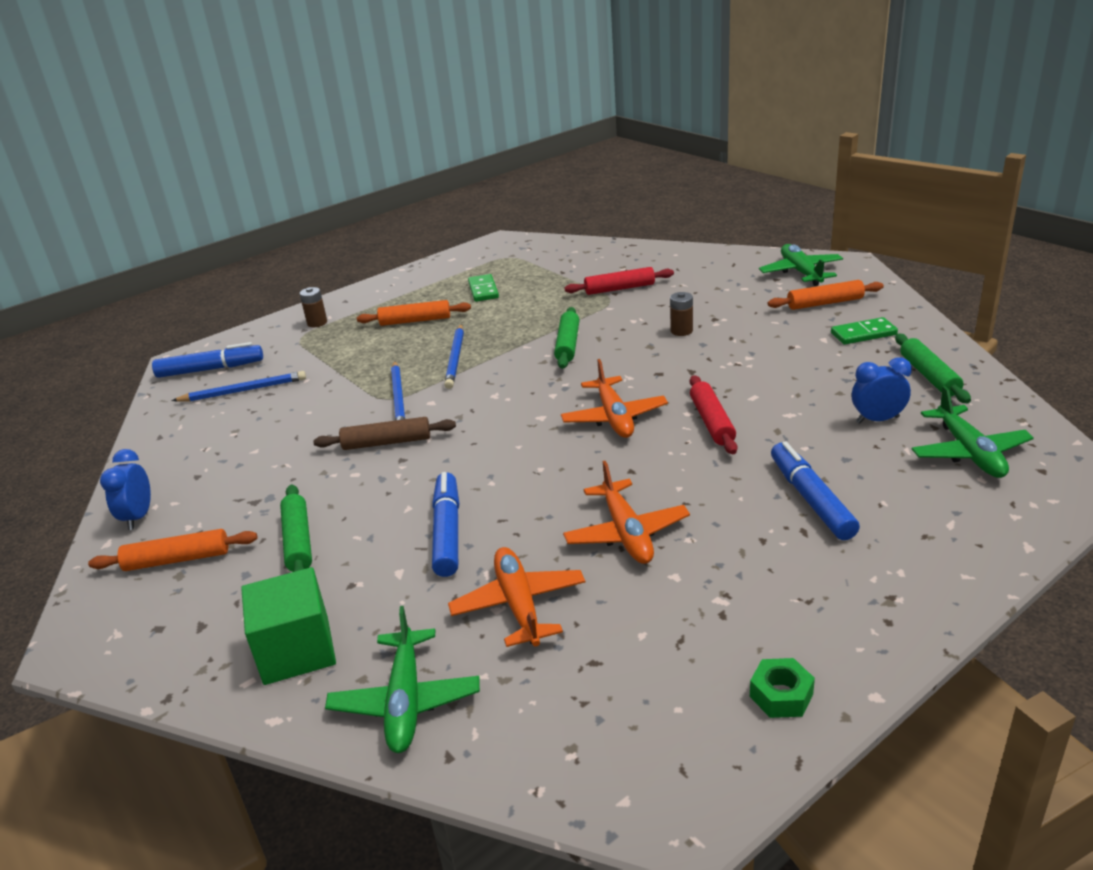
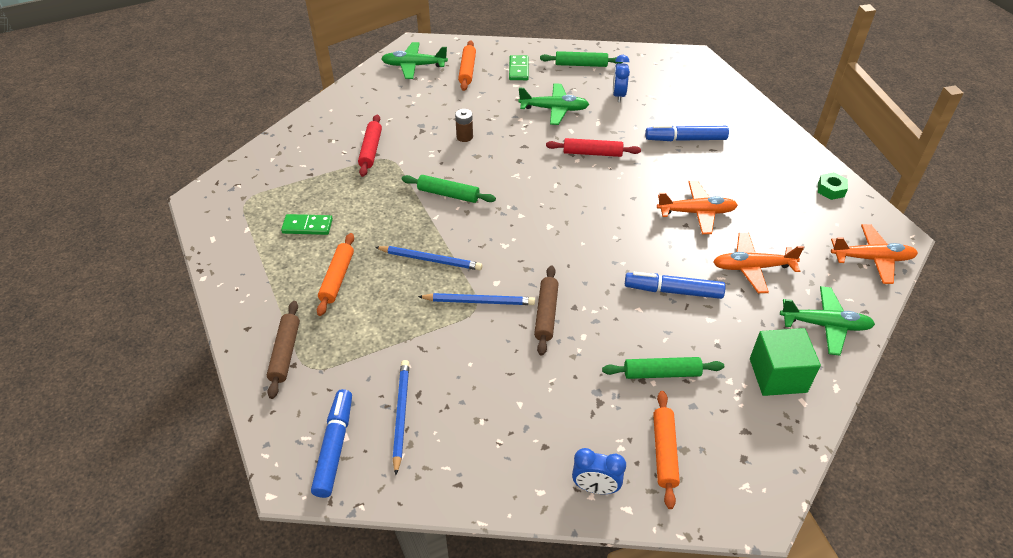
camera: 80 degrees left, 15 degrees up
(317, 323) = (285, 353): brown battery -> brown rolling pin
(614, 417) = (567, 192): orange plane -> orange plane (872, 259)
(969, 453) = (662, 79): green plane -> green plane (554, 109)

